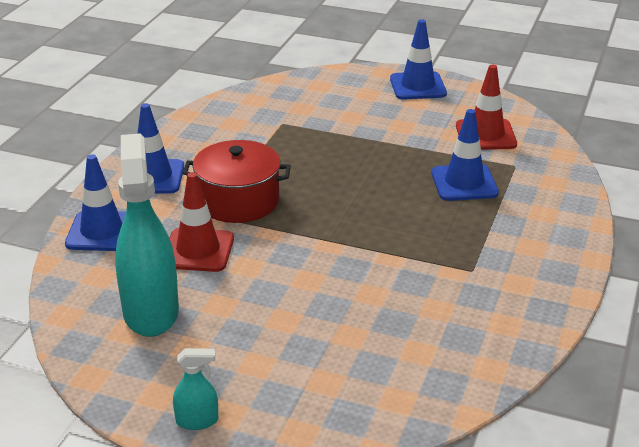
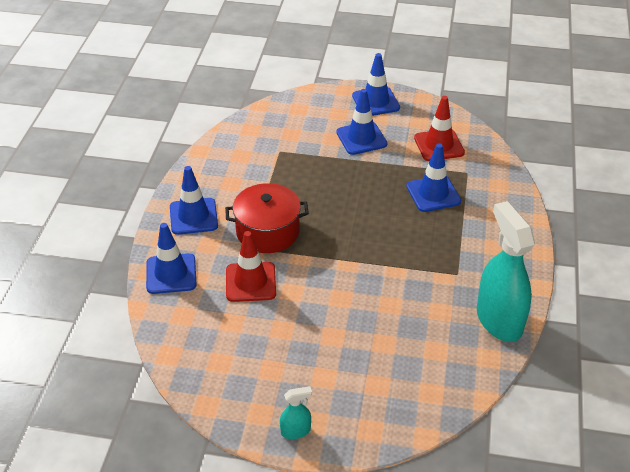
camera: 10 degrees left, 10 degrees up
(151, 312) = (232, 342): turquoise spray bottle -> turquoise spray bottle (499, 320)
(388, 120) = (361, 138): none -> blue traffic cone

